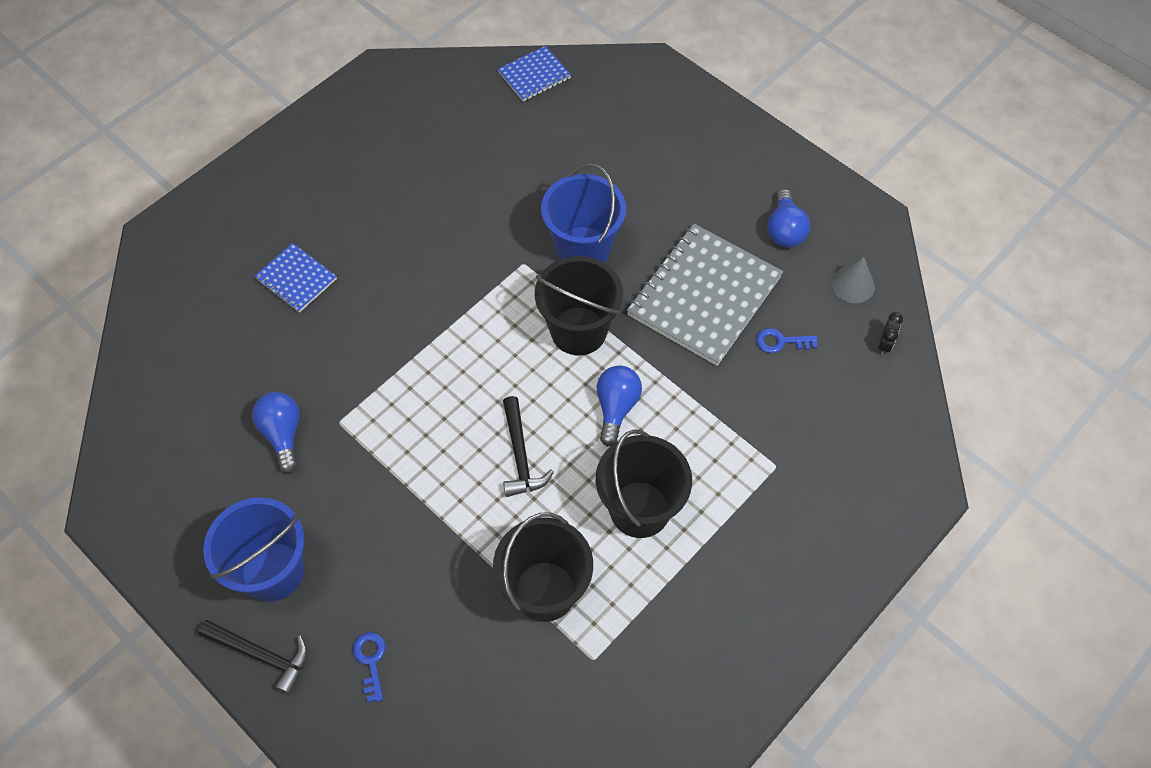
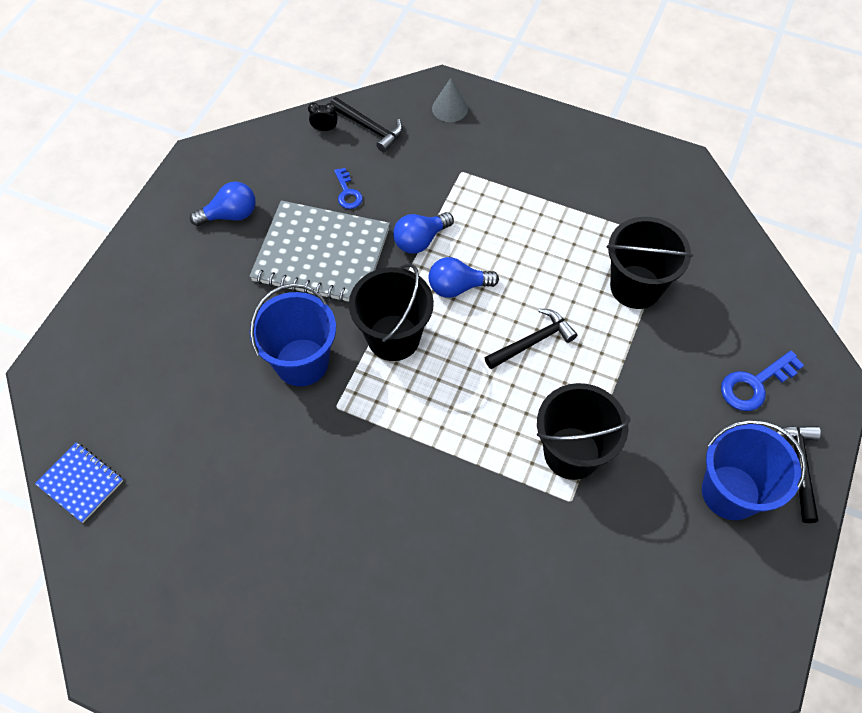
camera: 110 degrees left, 0 degrees up
(283, 434) = (606, 546): blue light bulb -> blue light bulb (420, 240)
(296, 279) = (432, 619): blue notebook -> none
(371, 661) = (755, 384): blue key -> blue key, size x1.59
(639, 509) = (539, 246): black bucket -> black bucket (572, 453)
(852, 284) = (273, 158): grey cone -> grey cone (450, 108)
(874, 390) = (369, 128): none -> black hammer

